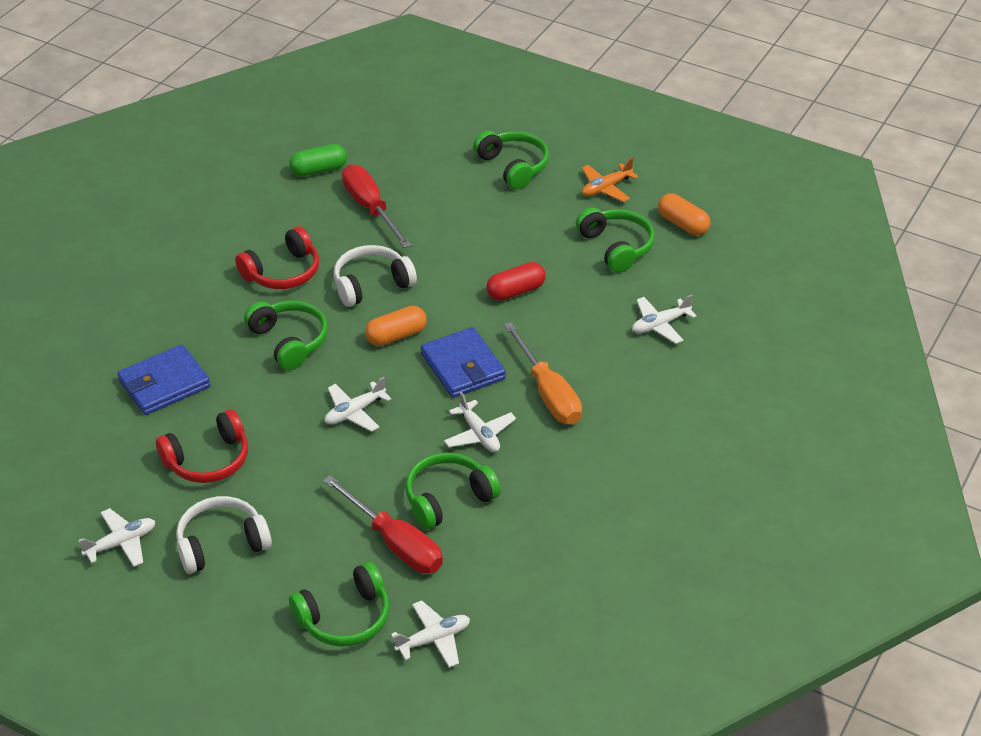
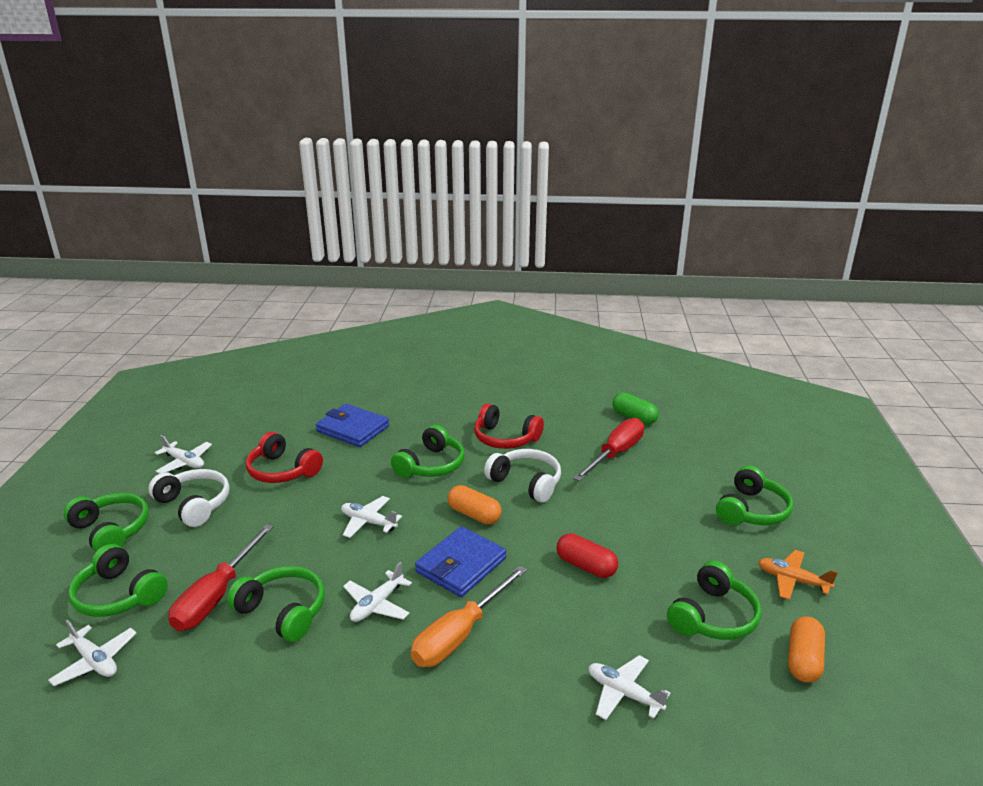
camera: 65 degrees right, 15 degrees down
(222, 619) = (111, 531): none -> green headphones

